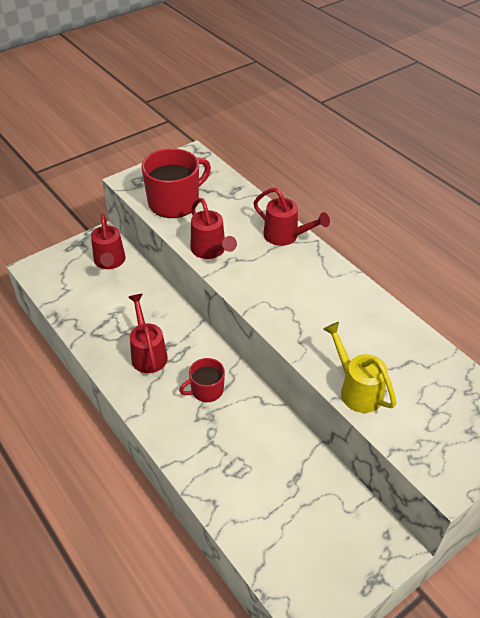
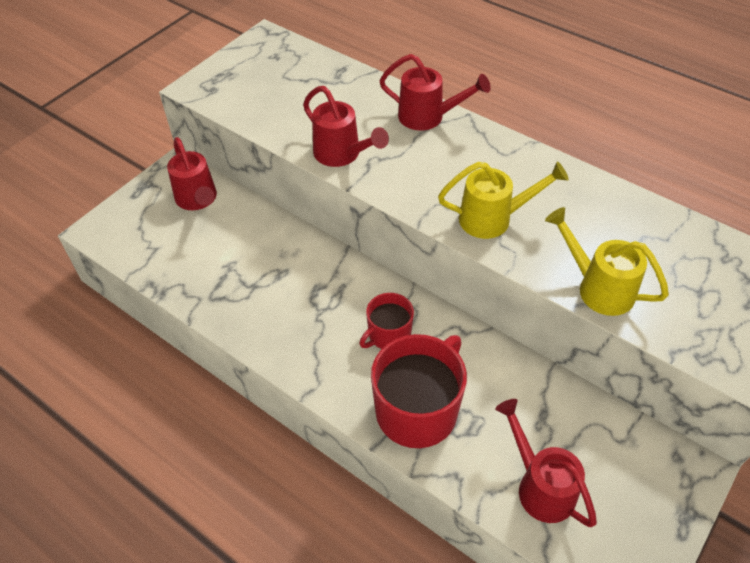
camera: 15 degrees left, 5 degrees up
(148, 353) = (295, 306): red watering can -> red watering can (540, 486)
(175, 202) = (269, 102): red mug -> red mug (418, 410)
(300, 321) = (493, 219): none -> yellow watering can

